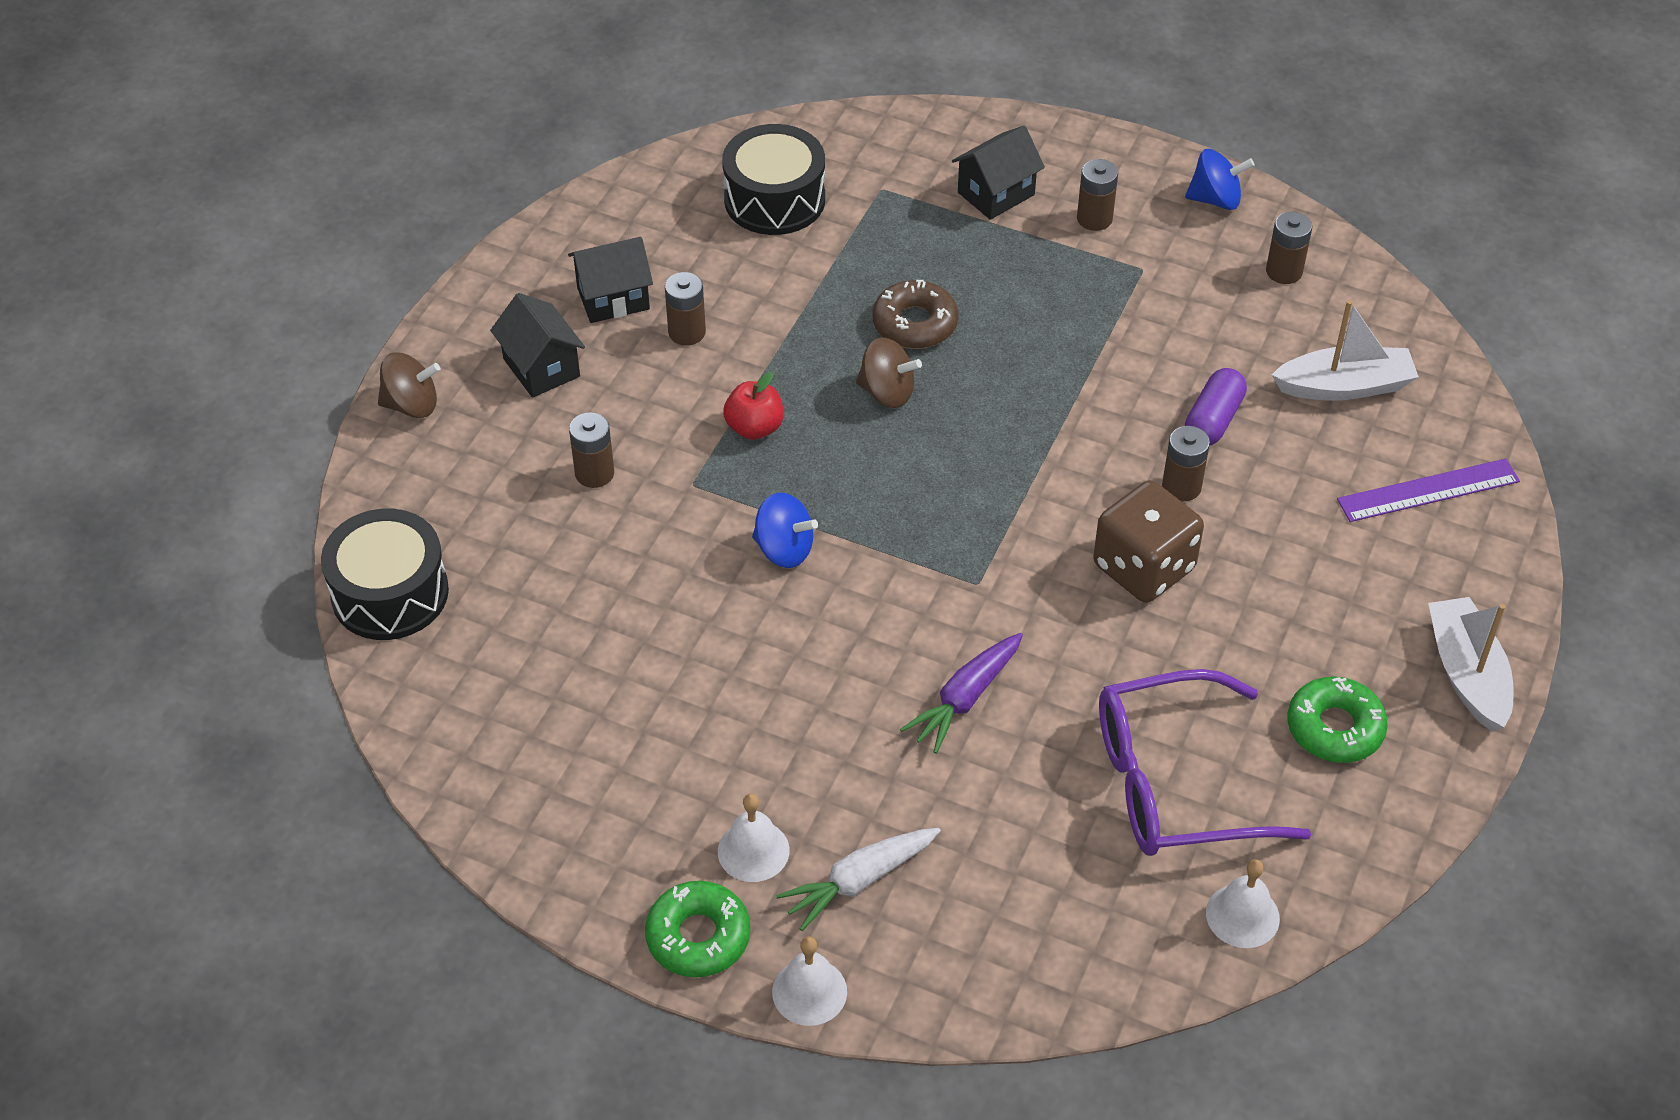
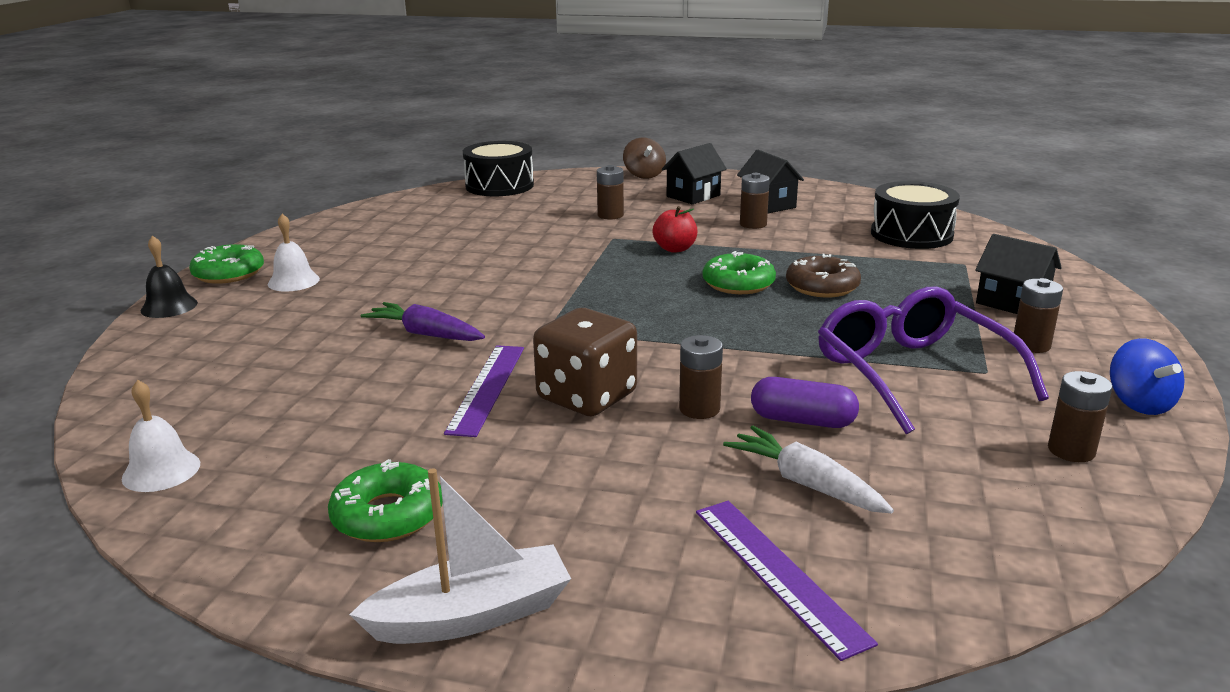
camera: 80 degrees right, 25 degrees down
(784, 549) = (562, 267): blue spinning top -> none
(809, 991) = (169, 306): white bell -> black bell
(859, 881) = (258, 313): white carrot -> white carrot (805, 483)
(887, 392) = (738, 283): brown spinning top -> green donut
(1112, 647) = (487, 388): none -> purple ruler
(1174, 783) = (326, 427): purple glasses -> purple glasses (912, 373)
(1344, 386) = (916, 500): white boat -> none

